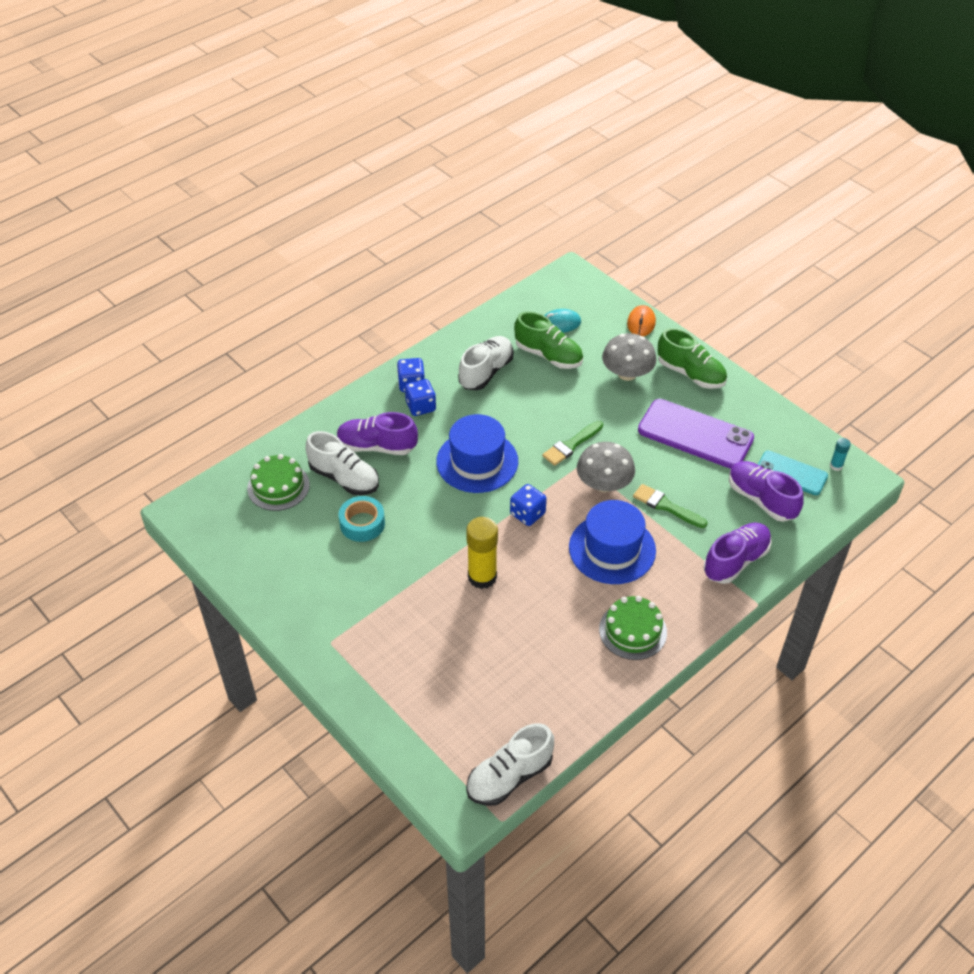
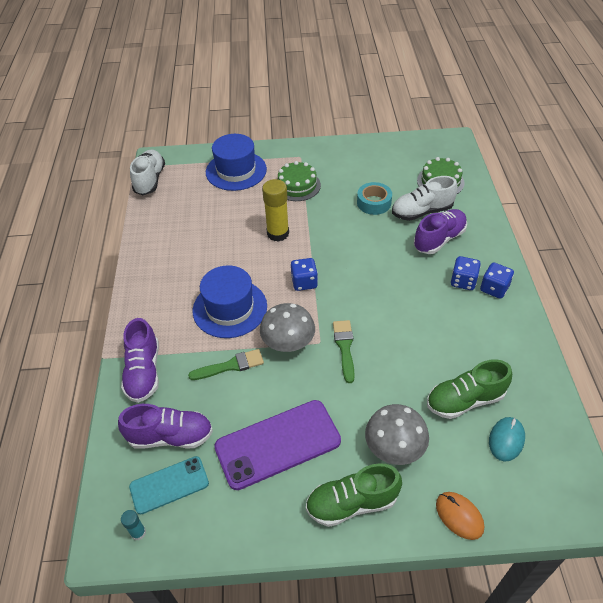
camera: 130 degrees right, 0 degrees up
(477, 461) = (378, 283): blue hat -> blue hat (236, 171)
(486, 372) = (475, 342): white shoe -> none
(633, 630) = (163, 278): green cake -> green cake (297, 185)

